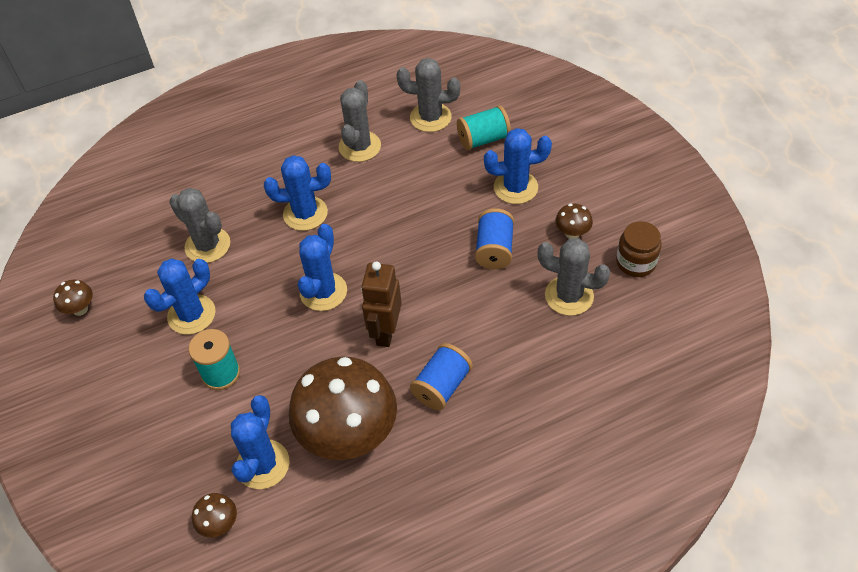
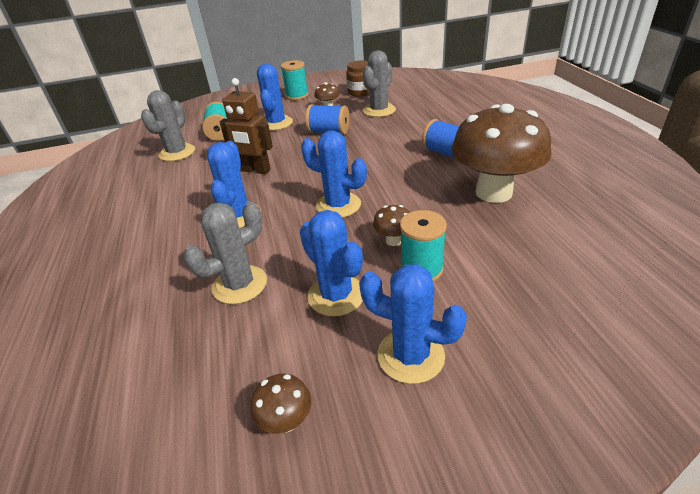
camera: 80 degrees left, 15 degrees down
(219, 524) = (602, 265): brown mushroom -> brown mushroom (393, 240)
(263, 464) = (529, 239): blue cactus -> blue cactus (410, 355)
(359, 146) = (179, 186): grey cactus -> none
(385, 332) = (391, 175): brown robot -> brown robot (256, 170)
(611, 187) = (297, 96): none -> turquoise spool

